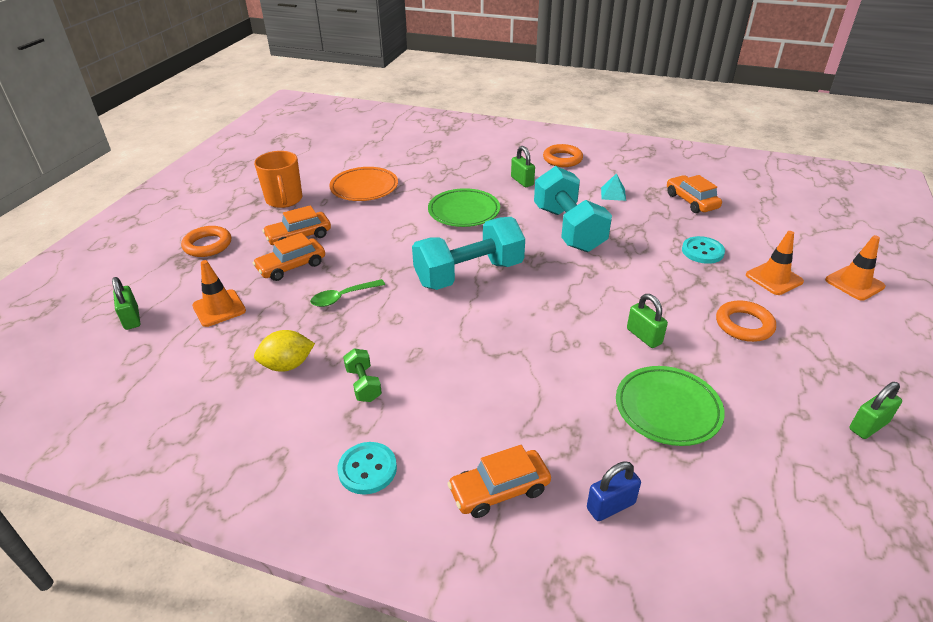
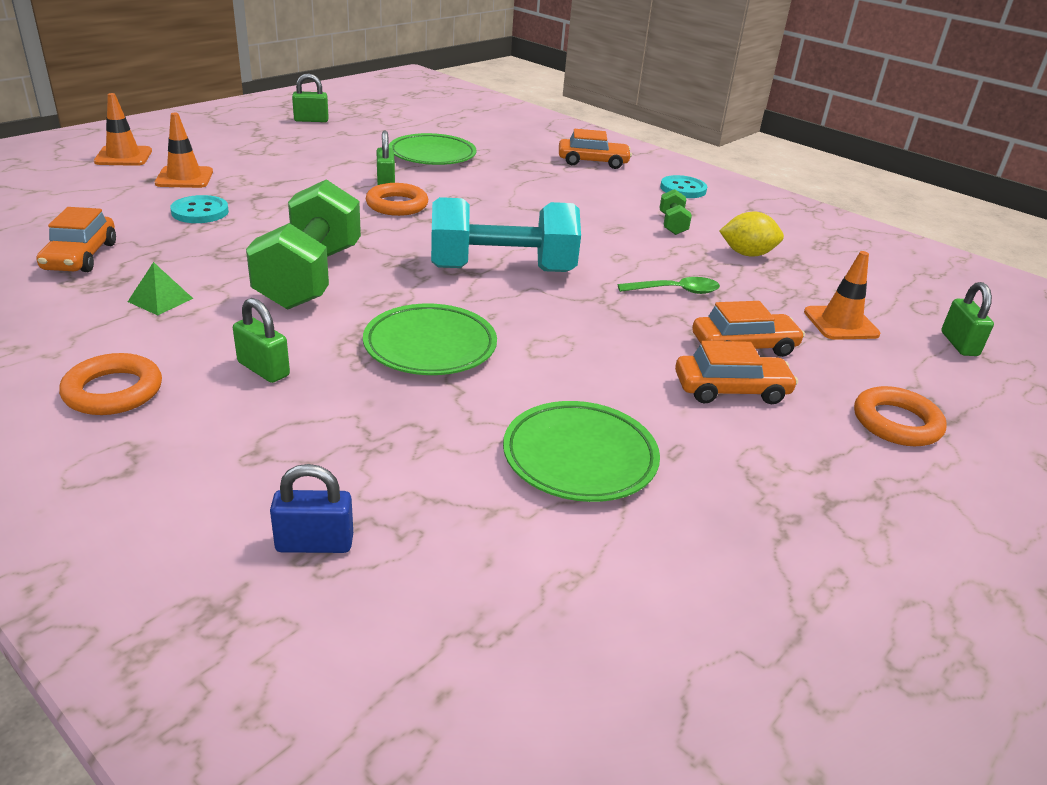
camera: 160 degrees left, 5 degrees down
(284, 200) = (761, 483): orange mug -> none
(364, 188) = (580, 457): orange plate -> green plate
(522, 181) = (263, 369): green padlock -> green padlock turned 45 degrees counterclockwise
(568, 229) = (310, 277): turquoise dumbbell -> green dumbbell
(610, 506) = (526, 142): blue padlock -> blue padlock (314, 543)
(613, 194) = (160, 300): turquoise pyramid -> green pyramid
(744, 325) = (286, 166): orange ring -> orange ring (397, 205)

